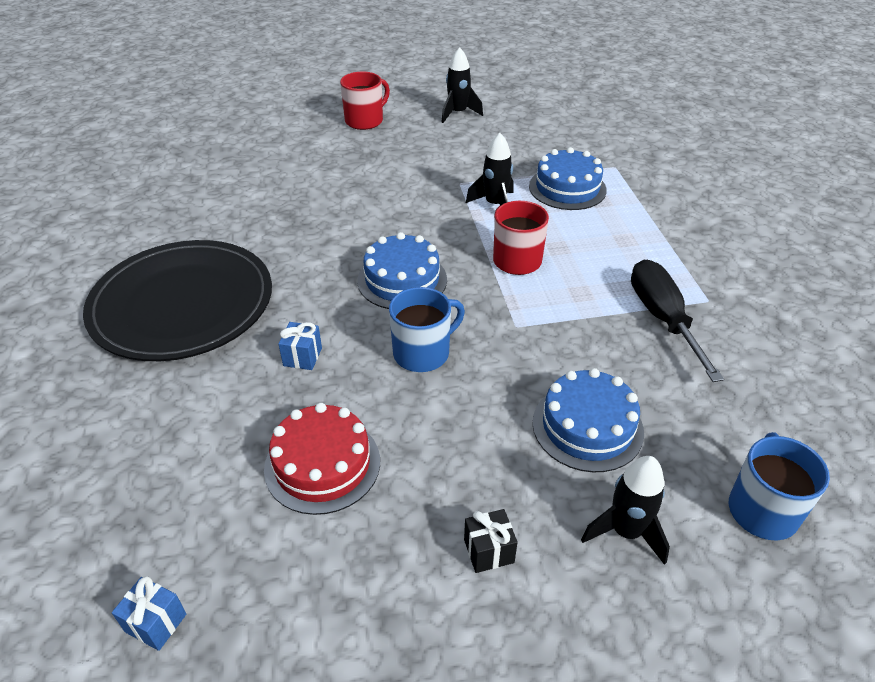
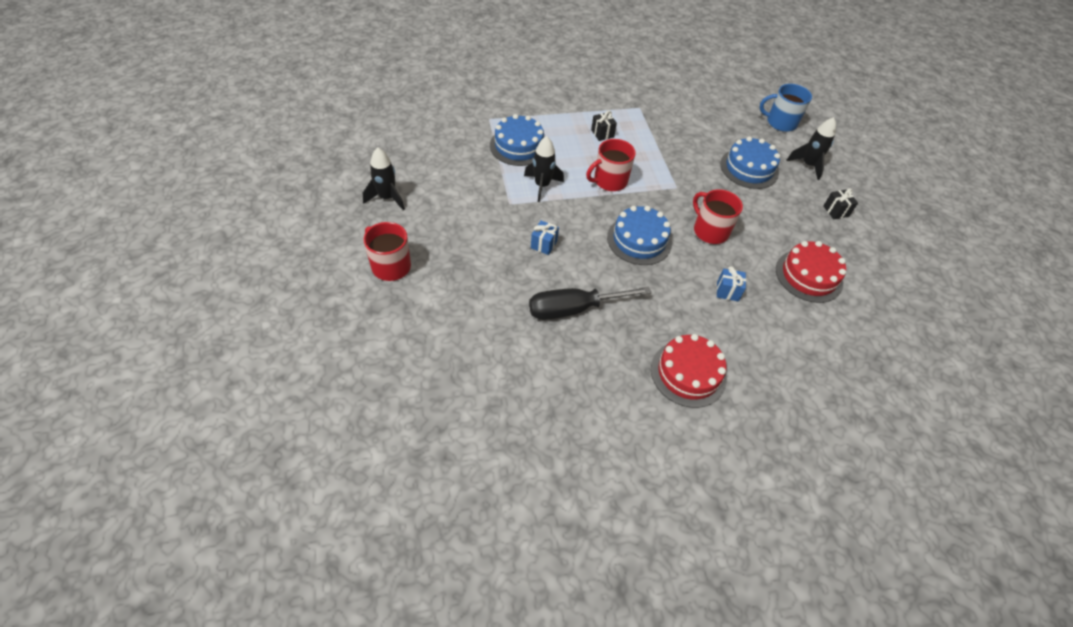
camera: 95 degrees left, 10 degrees up
(156, 623) = (925, 337): blue gift -> blue gift (544, 244)
(182, 304) = (688, 373): black plate -> red cake
(423, 353) = (710, 231): blue mug -> red mug
(621, 258) = (602, 133): none -> black gift
(663, 318) = (658, 127): black screwdriver -> black screwdriver (574, 309)

